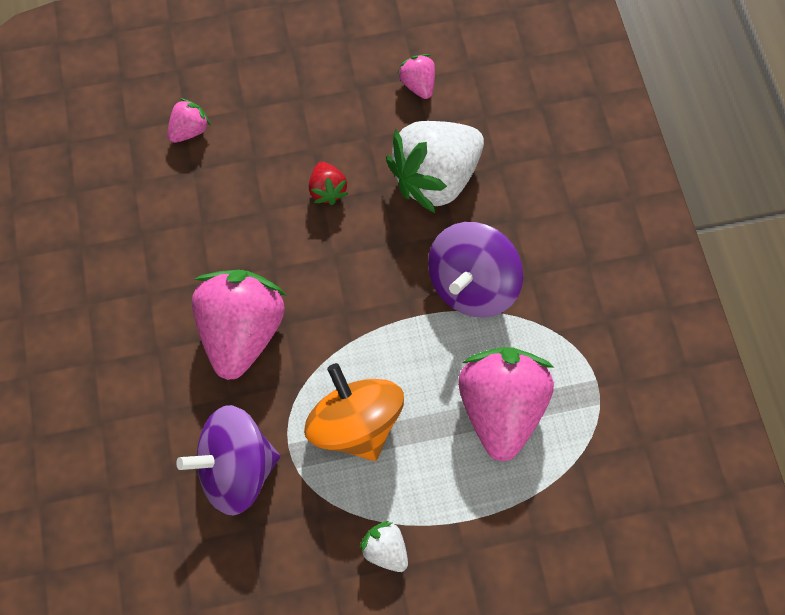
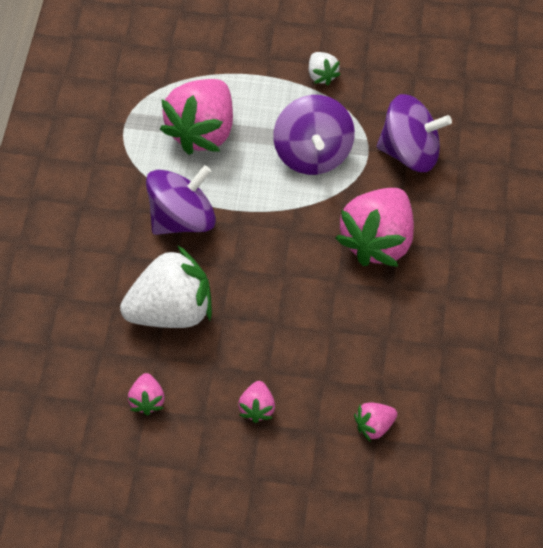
camera: 160 degrees left, 10 degrees down
(310, 111) = (257, 408): none -> pink strawberry
(327, 190) = (268, 330): red strawberry -> none
(355, 423) = (313, 153): orange spinning top -> purple spinning top

